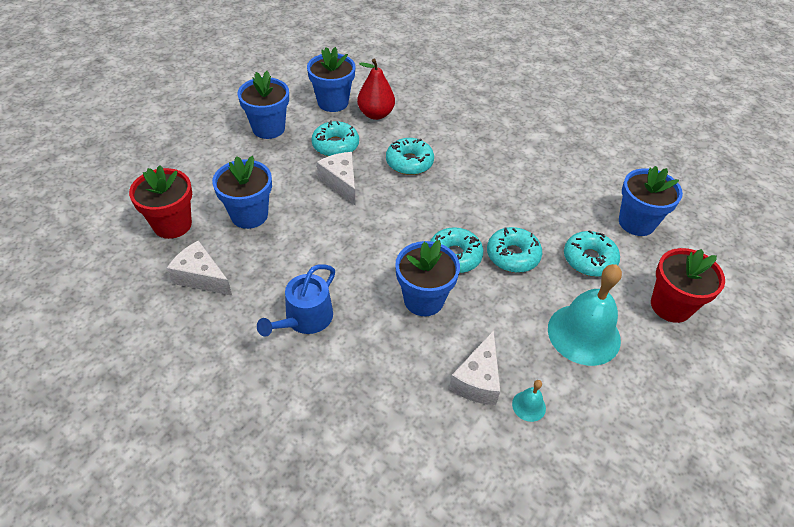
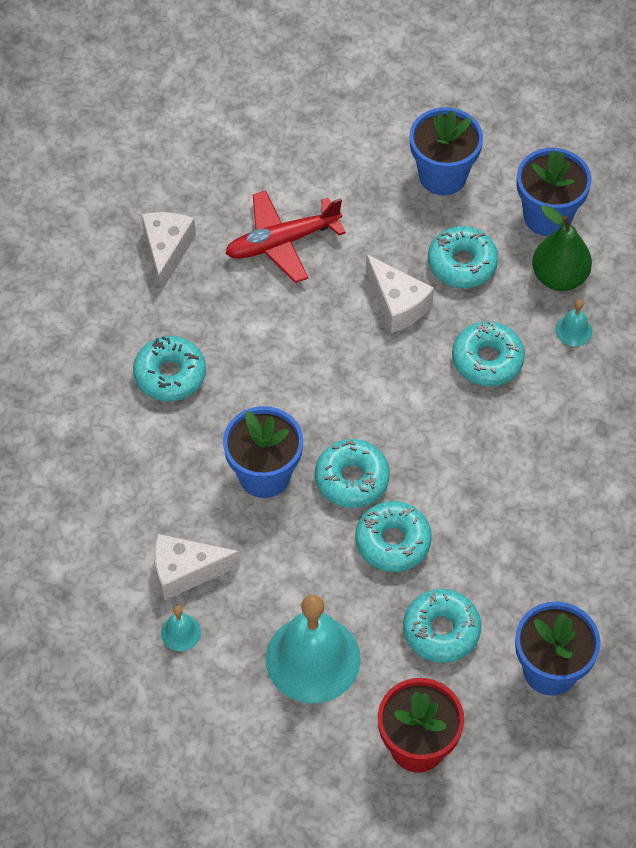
camera: 65 degrees right, 10 degrees up
(172, 224) = (221, 180): red flower pot -> none
(249, 215) = (282, 242): blue flower pot -> red plane
(305, 319) = (170, 375): blue watering can -> turquoise donut
(341, 182) = (397, 304): white cheese -> white cheese turned 105 degrees clockwise
(376, 114) = (559, 277): red pear -> green pear
(414, 123) = (573, 330): none -> turquoise bell

